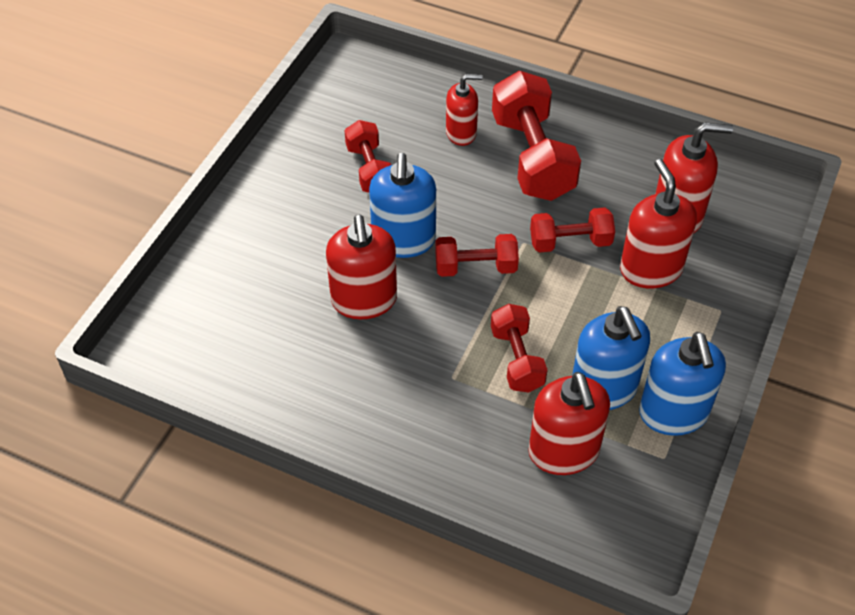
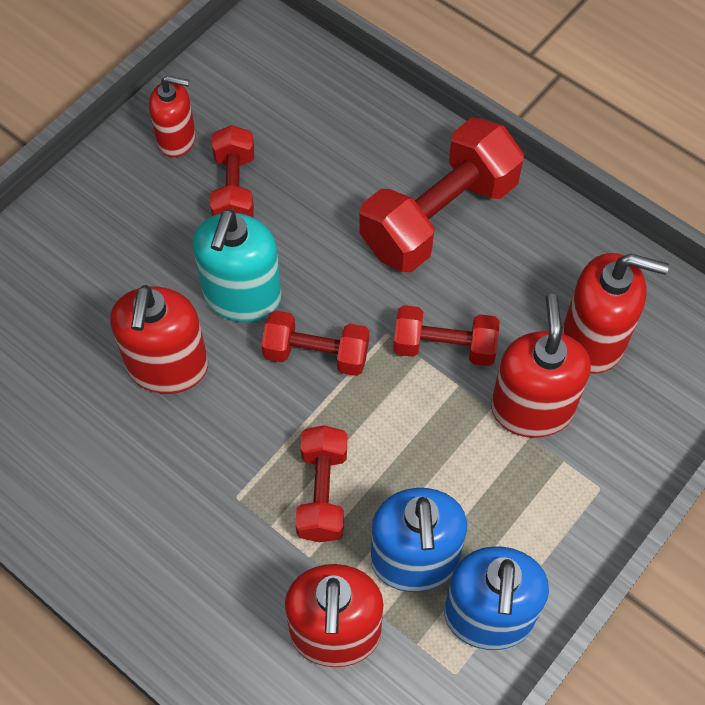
camera: 15 degrees right, 10 degrees up
(403, 240) = (242, 296): blue soap dispenser -> turquoise soap dispenser
(461, 133) = (363, 163): red soap dispenser -> red soap dispenser (177, 139)
(532, 157) = (439, 216): red dumbbell -> red dumbbell turned 45 degrees clockwise

